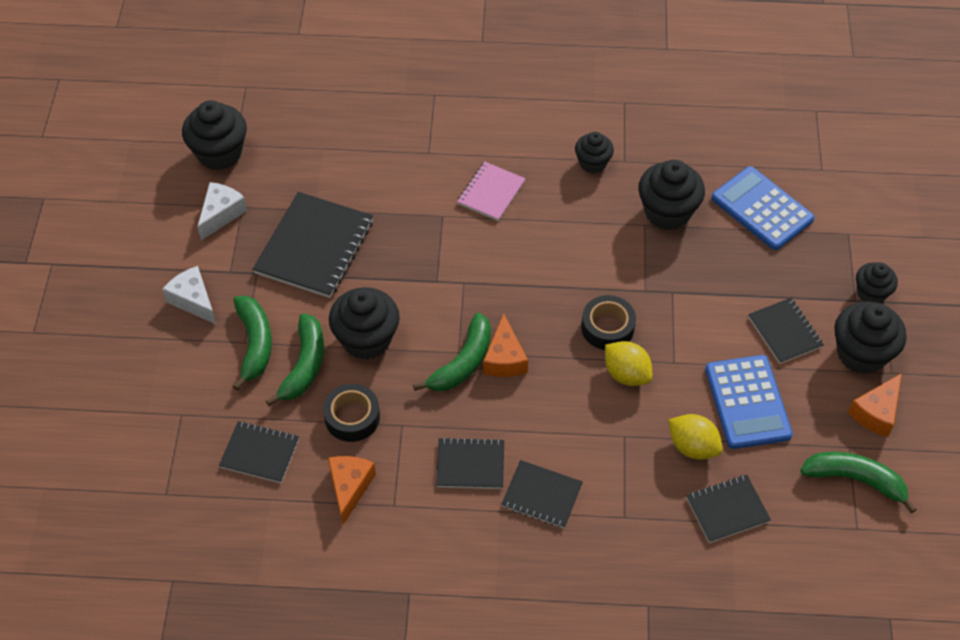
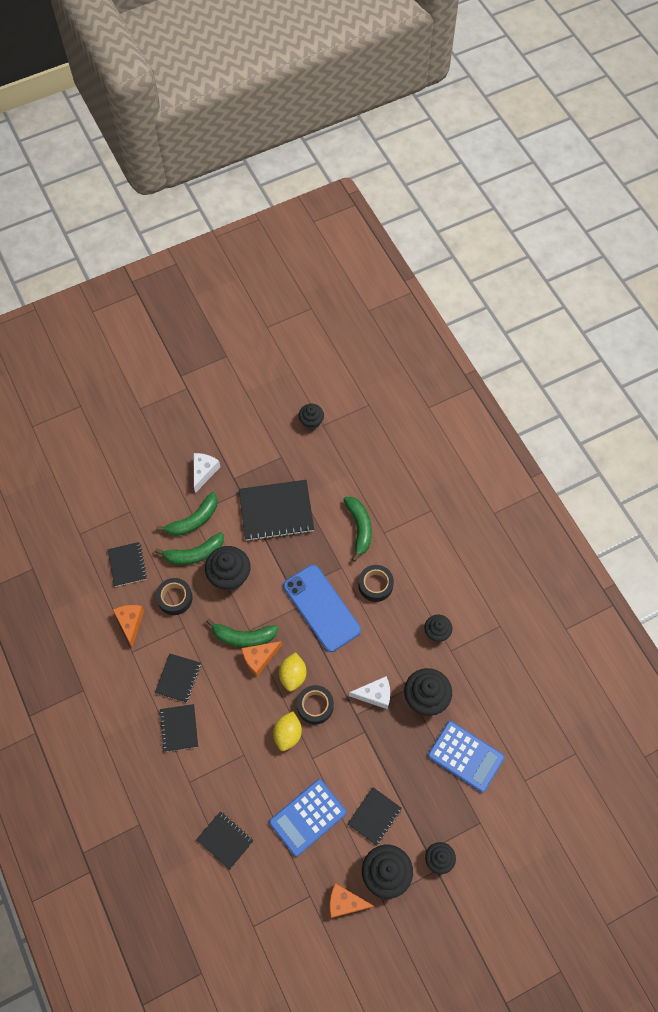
camera: 60 degrees right, 10 degrees up
(219, 153) = (311, 422): black cupcake -> black cupcake, size x0.60
(221, 214) = (269, 449): white cheese -> white cheese (375, 695)
(349, 488) = (130, 623): orange cheese -> orange cheese turned 75 degrees counterclockwise
(470, 465) = (178, 678): black notebook -> black notebook turned 45 degrees clockwise
(482, 260) = (321, 608): none -> blue phone
(491, 193) = (375, 585): pink notebook -> black tape
(692, 447) = (258, 799): yellow lemon -> yellow lemon (293, 675)
(762, 209) = (465, 756): blue calculator -> blue calculator turned 105 degrees clockwise
(855, 480) = (287, 910): green banana -> green banana (359, 528)

